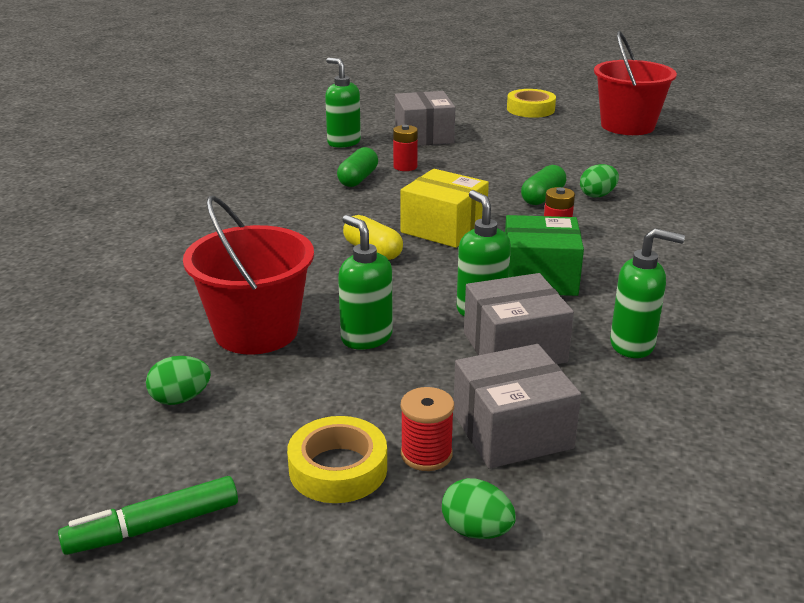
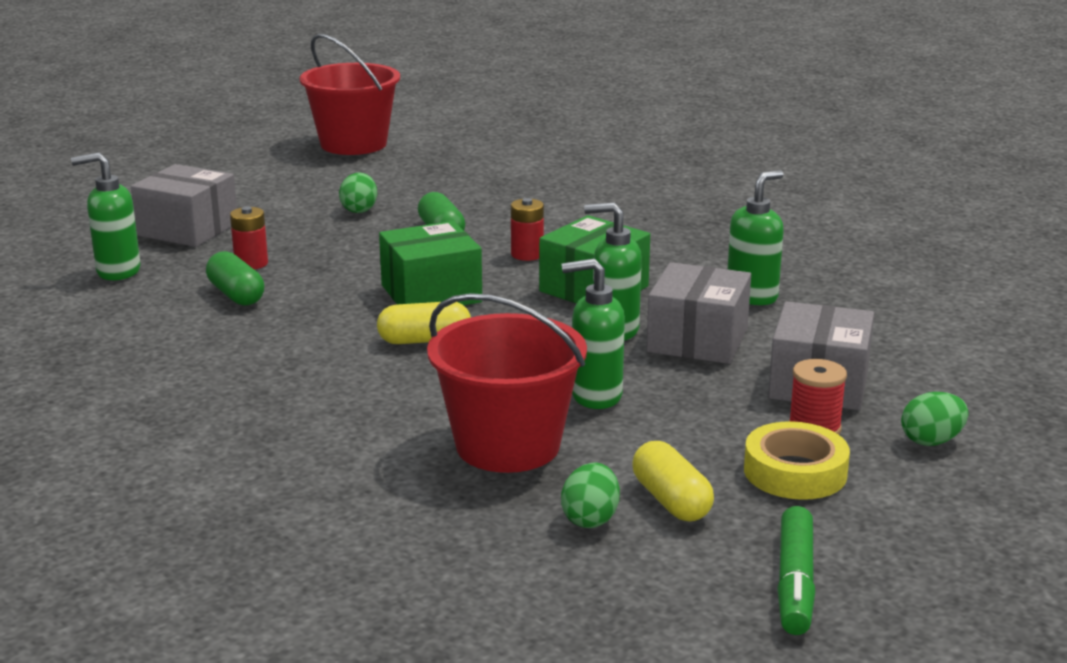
camera: 55 degrees left, 5 degrees down
(236, 424) = (671, 501): none -> yellow capsule
(443, 228) = (431, 293): yellow box -> green box
(530, 109) = (225, 162): yellow tape -> none
(597, 195) = (477, 210): green egg -> green egg (359, 210)

